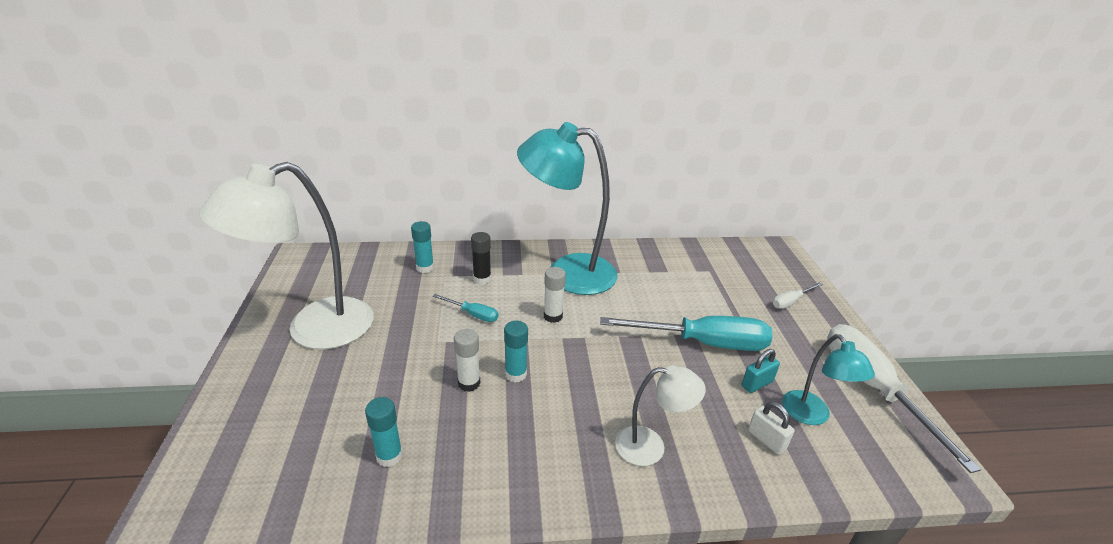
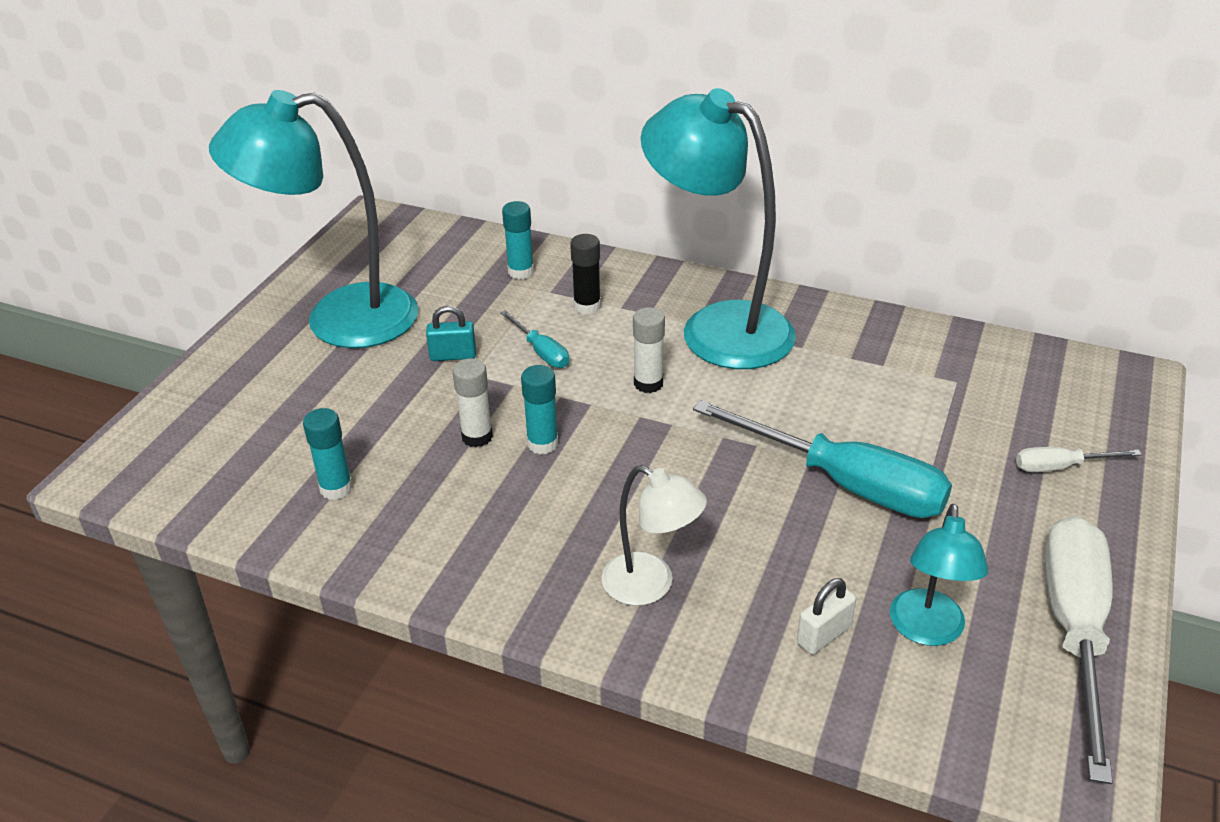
camera: 30 degrees right, 5 degrees up
(314, 330) = (338, 319): white lamp -> turquoise lamp
(757, 384) = (879, 562): turquoise padlock -> turquoise padlock (453, 356)
(766, 440) = (823, 635): white padlock -> white padlock turned 60 degrees clockwise

